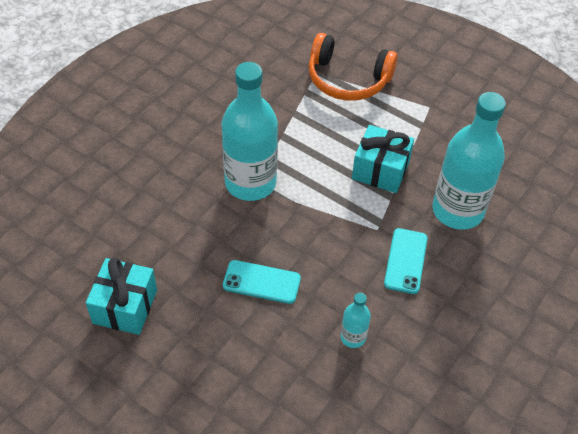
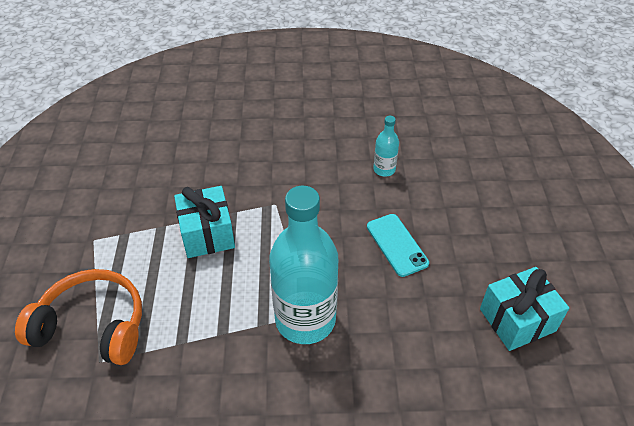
camera: 125 degrees left, 5 degrees down
(347, 79) = (93, 326): orange headphones -> orange headphones turned 60 degrees counterclockwise
(406, 261) = (290, 174): turquoise phone -> none
(457, 210) = (212, 168): turquoise bottle -> none

